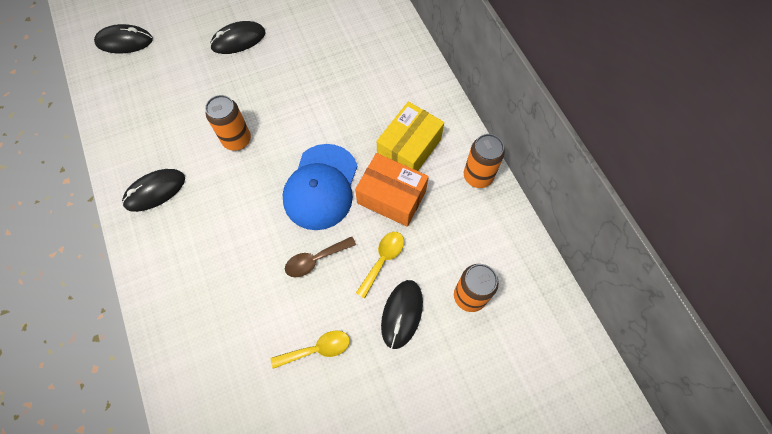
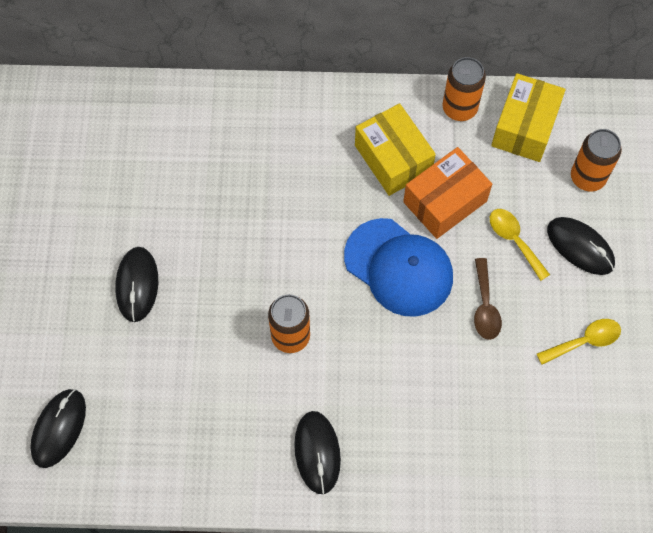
camera: 65 degrees left, 0 degrees up
(317, 349) = (584, 341): yellow spoon -> yellow spoon turned 60 degrees clockwise
(488, 230) = (524, 127): none -> yellow box

